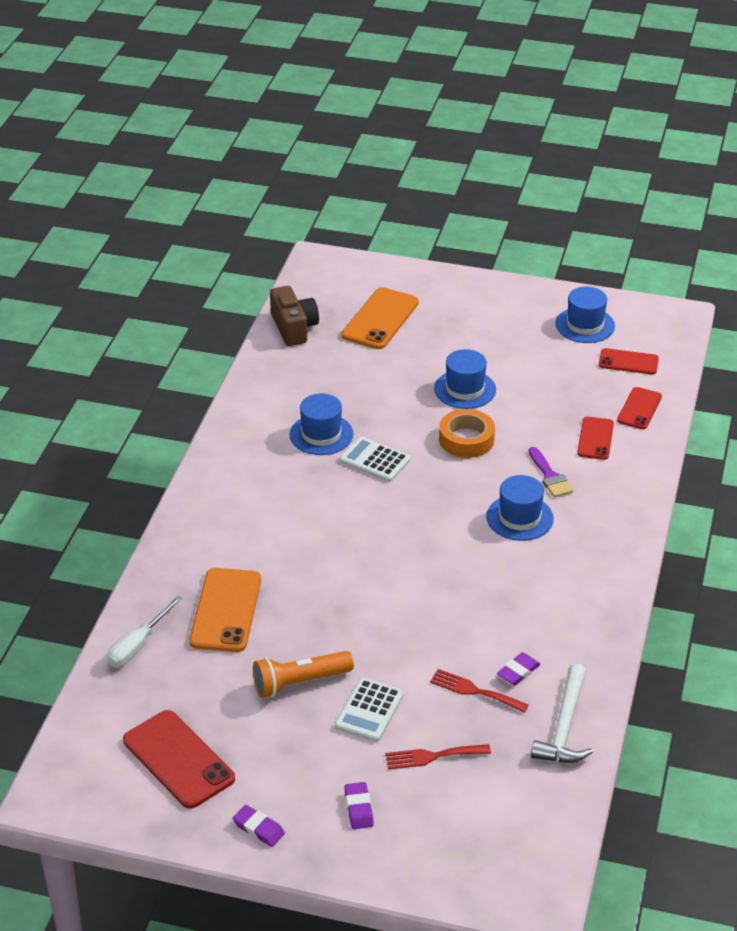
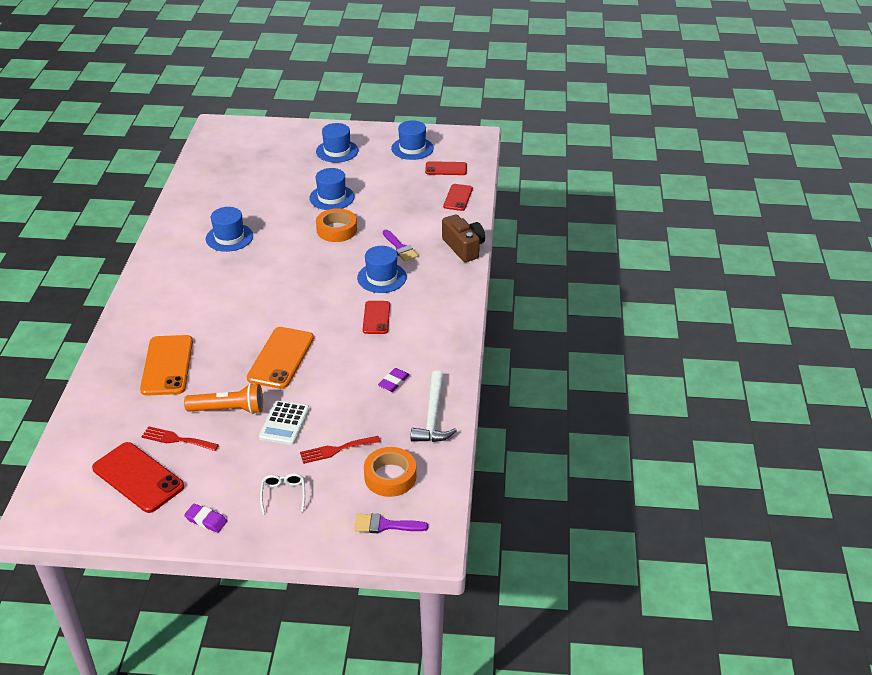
camera: 10 degrees left, 0 degrees up
(138, 645) = (100, 398): white screwdriver -> none
(294, 328) = (202, 169): brown camera -> brown camera (464, 247)
(299, 682) = (229, 409): orange flashlight -> orange flashlight turned 150 degrees counterclockwise
(358, 808) = (283, 495): purple eraser -> white glasses
(375, 460) = (271, 250): white calculator -> none
(380, 319) = (265, 158): orange phone -> orange phone (281, 358)
(474, 691) = (362, 399): red fork -> red fork (176, 439)
(479, 318) = (337, 151): none -> blue hat
(484, 867) = (385, 525): none -> purple brush
(498, 802) = (390, 476): none -> orange tape
(595, 438) = (429, 220): red phone -> red phone (376, 317)

